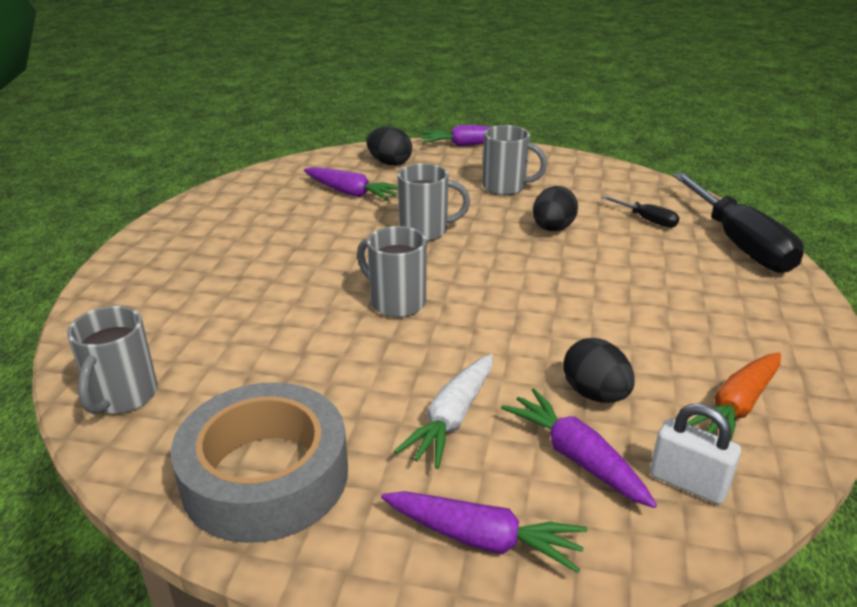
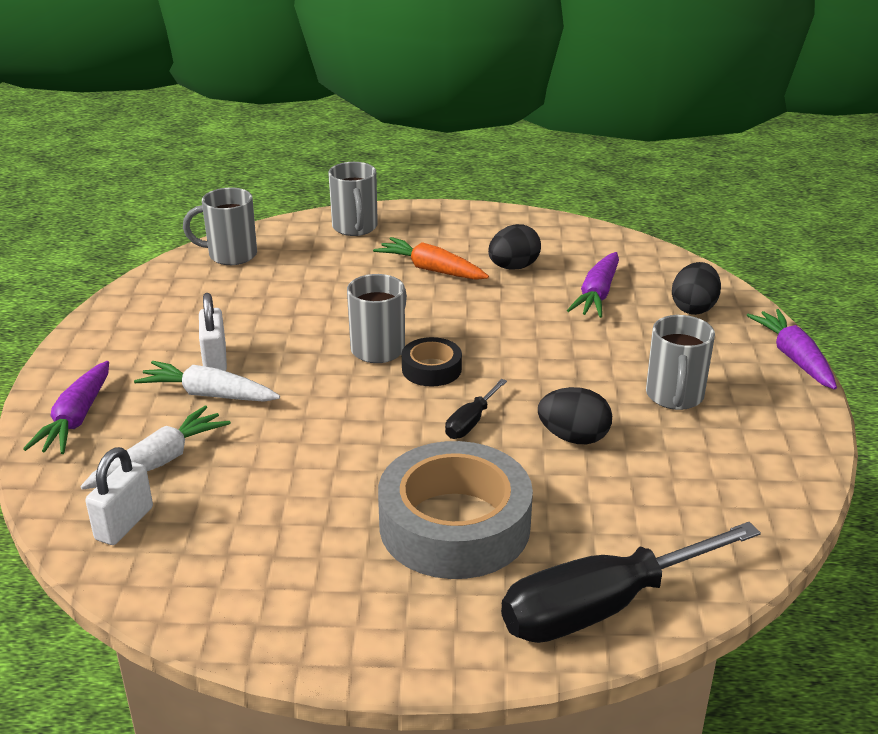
camera: 80 degrees right, 0 degrees up
(265, 475) = (147, 323): grey tape -> grey tape (454, 525)
(380, 413) = (215, 360): none -> white padlock
(425, 231) = (528, 350): grey mug -> grey mug (355, 228)
(441, 278) = (431, 369): none -> black tape
(576, 456) = (160, 460): purple carrot -> white carrot
(595, 394) = (245, 471): black egg -> black egg (513, 267)
(647, 220) = (637, 519): black screwdriver -> black screwdriver (471, 422)
(736, 407) = (229, 565): orange carrot -> orange carrot (431, 269)

